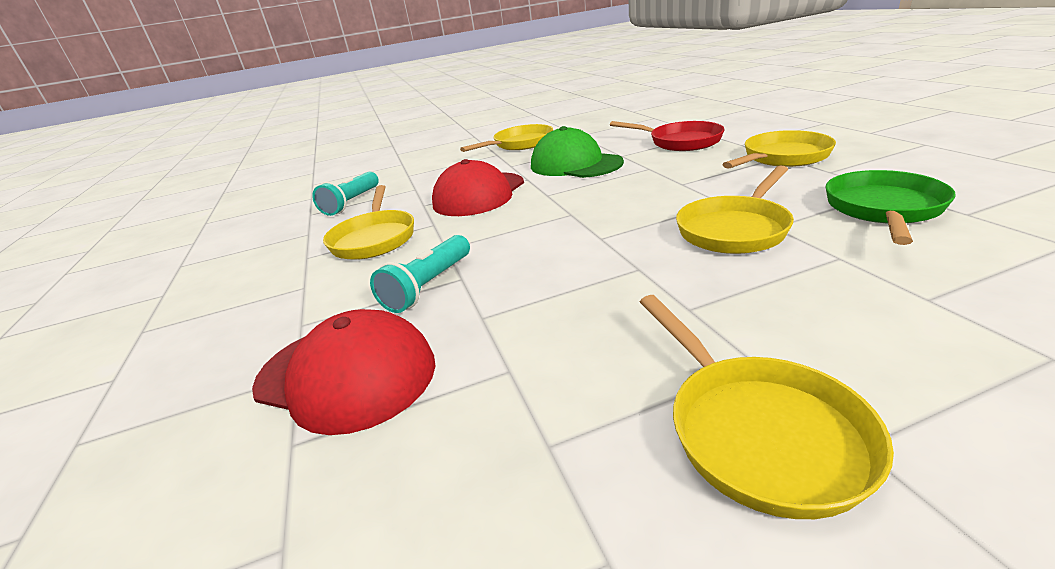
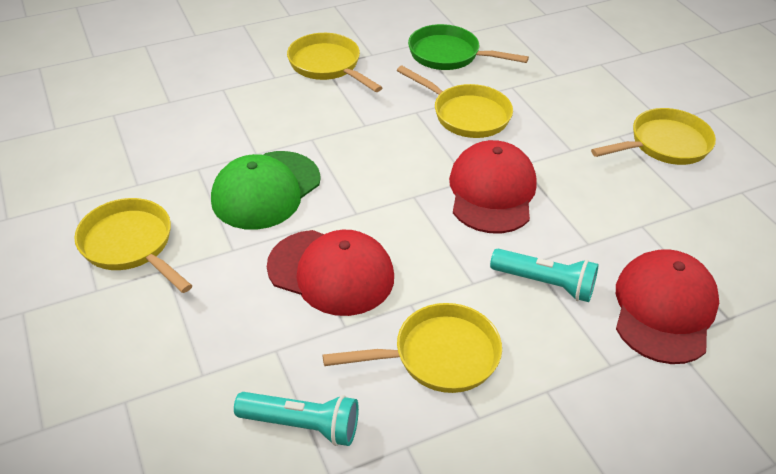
camera: 100 degrees left, 15 degrees up
(581, 251) = (492, 191): none -> red cap
(680, 142) = (238, 109): red pan -> none

